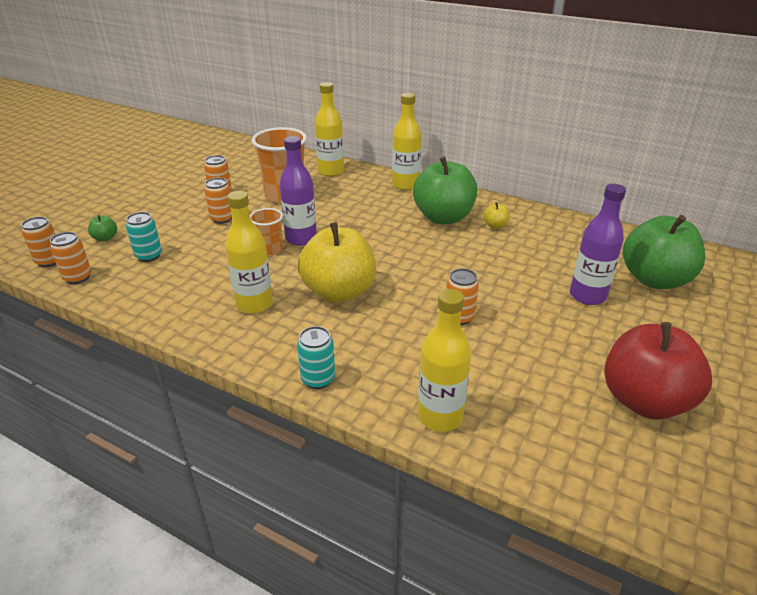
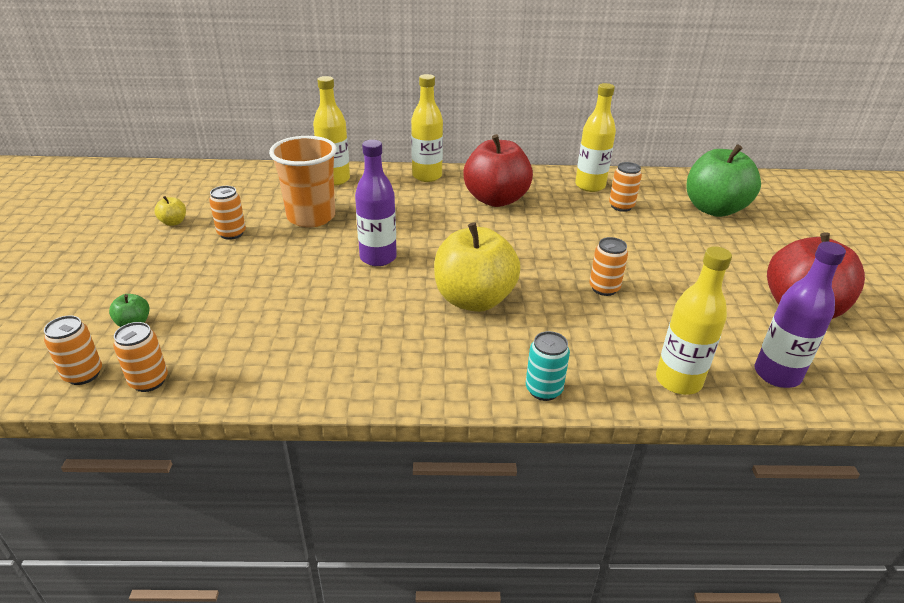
camera: 30 degrees left, 0 degrees up
(149, 256) = (218, 327): turquoise can -> none
(222, 218) = (264, 260): orange can -> orange can (621, 206)
(254, 304) = (401, 340): yellow bottle -> yellow bottle (590, 186)
(270, 249) = (356, 278): orange cup -> none
(443, 217) = (496, 199): green apple -> red apple
(495, 226) = (549, 196): yellow apple -> yellow apple (173, 222)
(587, 296) = (681, 237): purple bottle -> purple bottle (777, 374)

